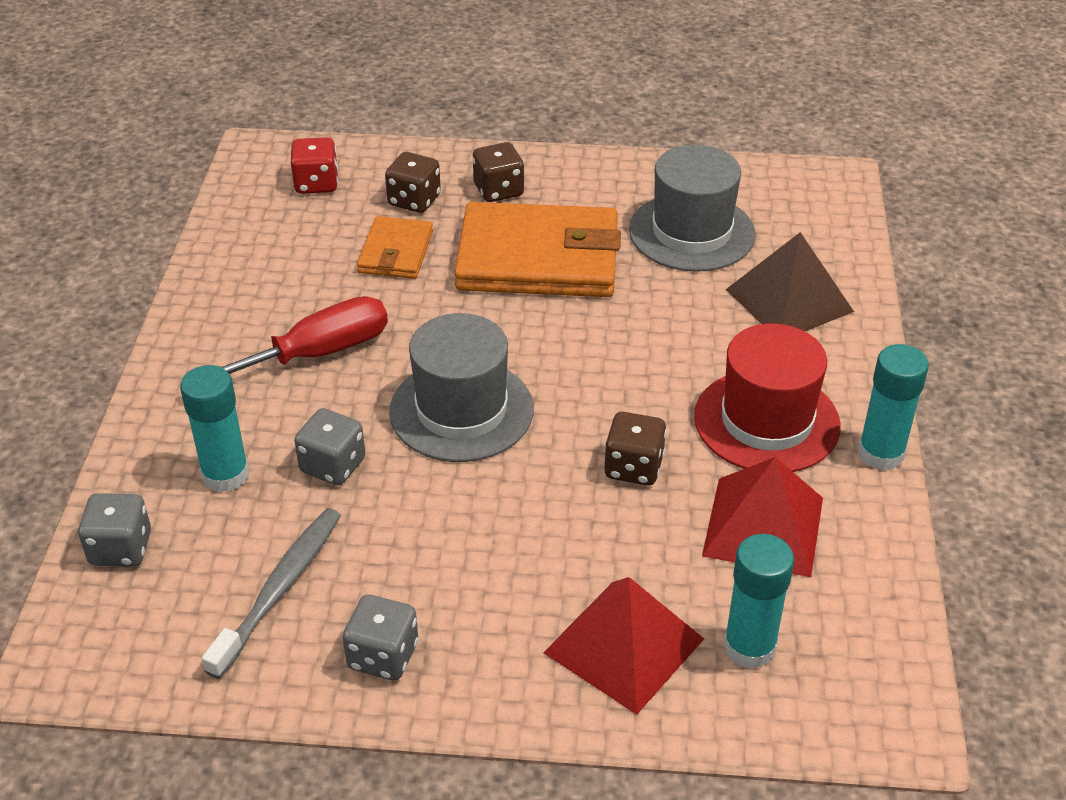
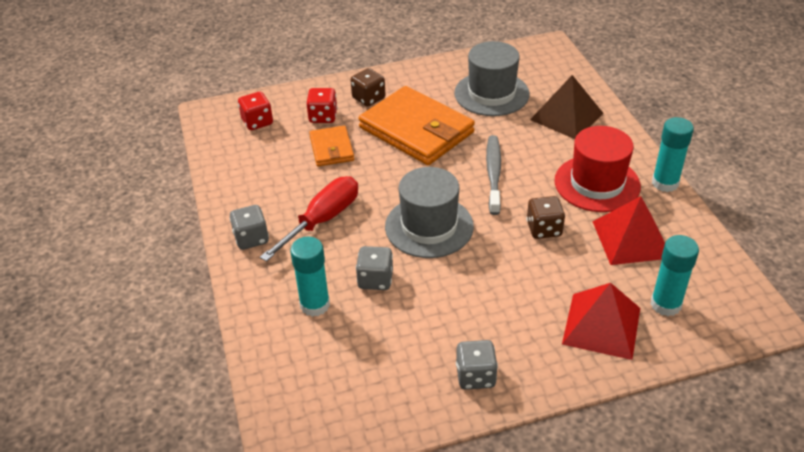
camera: 20 degrees left, 0 degrees up
(121, 549) = (279, 368): grey dice -> grey dice (251, 238)
(280, 589) = (391, 359): grey toothbrush -> grey toothbrush (493, 174)
(414, 200) = (323, 116): brown dice -> red dice
(538, 258) = (416, 130): orange wallet -> orange wallet turned 60 degrees clockwise

